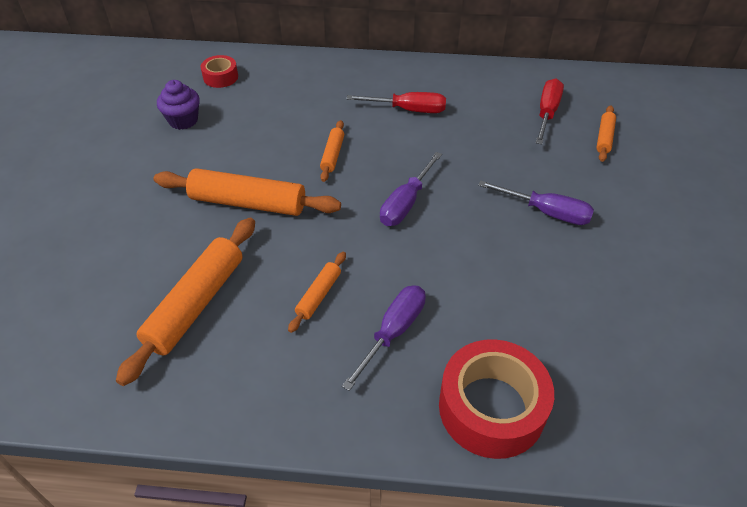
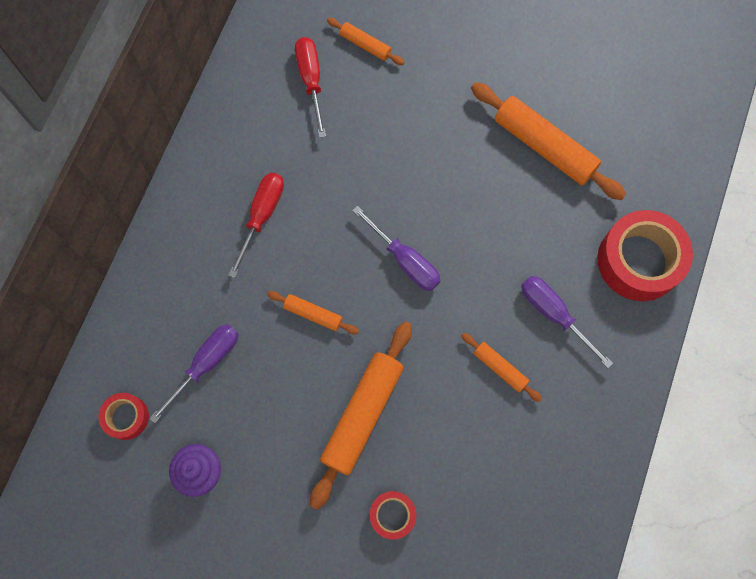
camera: 75 degrees left, 25 degrees up
(156, 240) = (392, 515): none -> red tape
(196, 304) = (484, 481): orange rolling pin -> orange rolling pin (544, 146)
(546, 212) = (450, 139): purple screwdriver -> purple screwdriver (206, 364)
(547, 113) = (311, 81): red screwdriver -> red screwdriver turned 45 degrees clockwise

